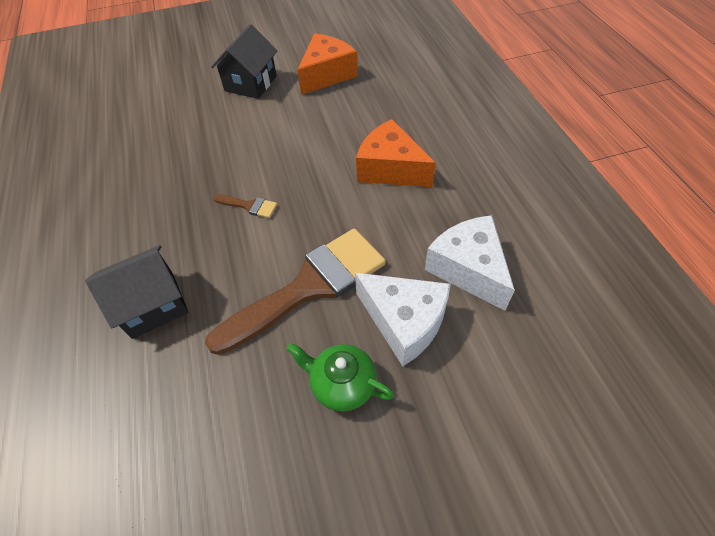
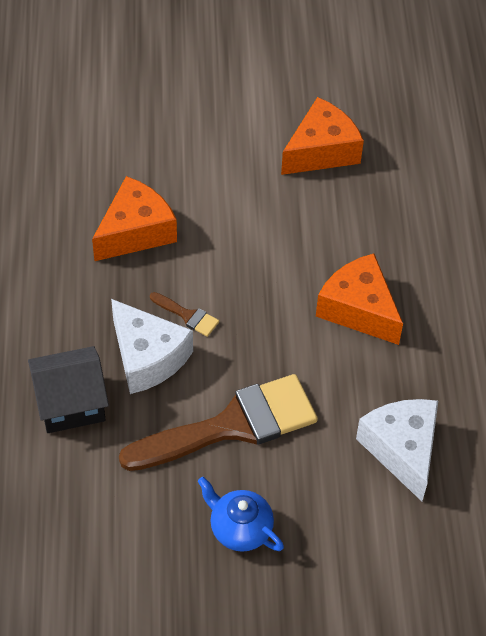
camera: 10 degrees right, 0 degrees up
(194, 155) = (136, 231): none -> orange cheese
(251, 83) = (222, 140): black house -> none
(342, 384) = (240, 528): green teapot -> blue teapot
(404, 322) = (317, 487): white cheese -> white cheese (147, 357)

